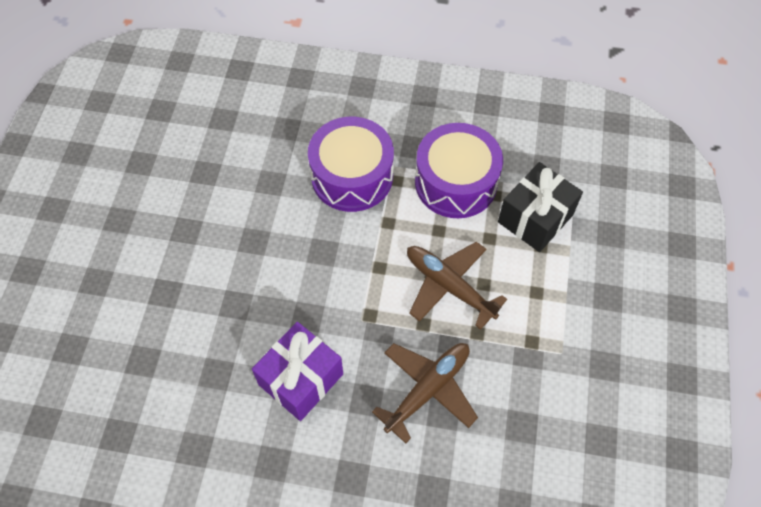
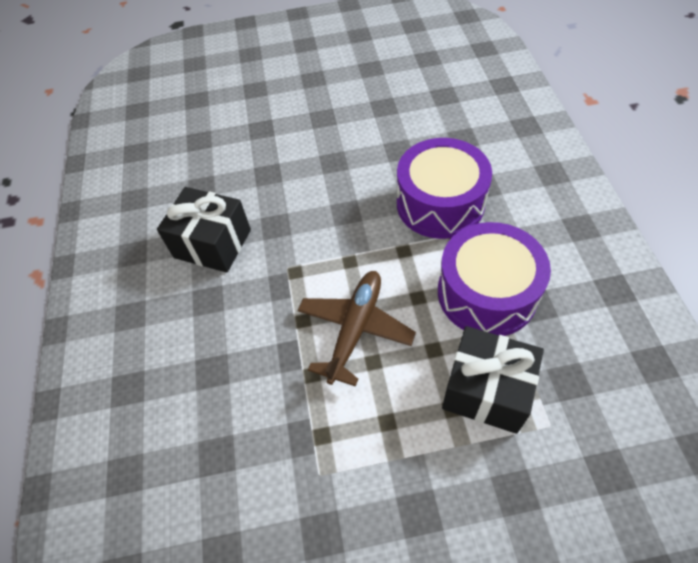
camera: 75 degrees right, 5 degrees down
(301, 379) = (212, 244): purple gift -> black gift
(428, 389) = (232, 348): brown plane -> none

